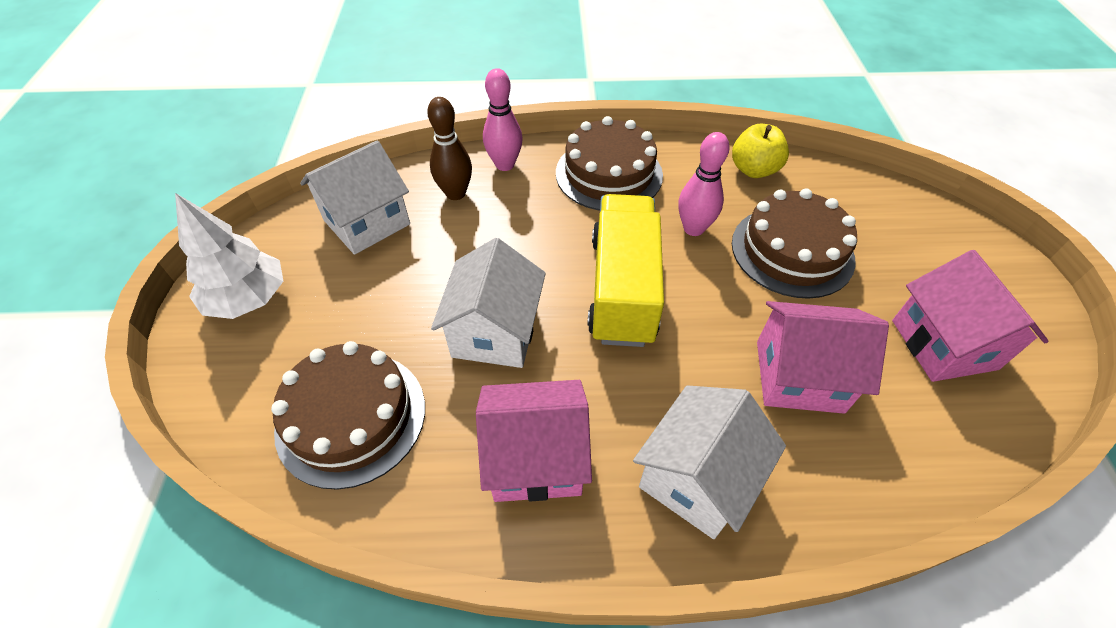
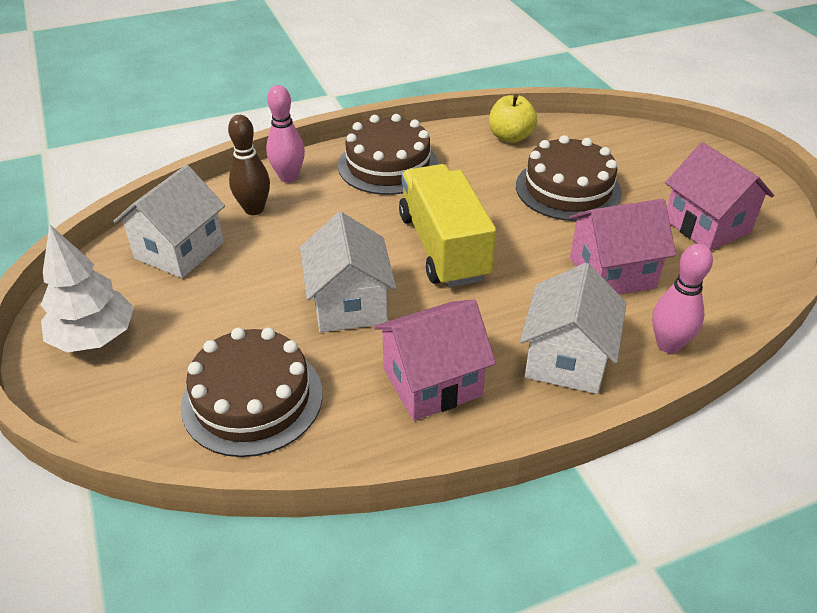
camera: 20 degrees left, 10 degrees down
(693, 228) = (481, 190): pink bowling pin -> pink bowling pin (668, 345)

